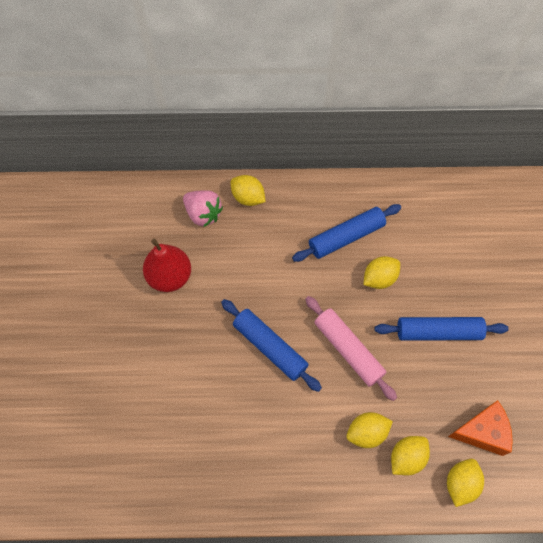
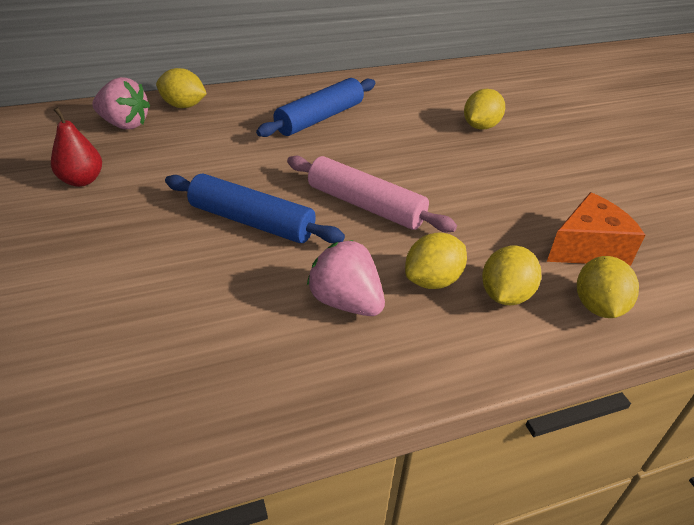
camera: 20 degrees left, 25 degrees down
(170, 276) = (82, 180): red pear -> red pear, size x0.67
(308, 436) = (346, 302): none -> pink strawberry
(379, 278) = (376, 142): yellow lemon -> yellow lemon (480, 126)
(438, 332) = (473, 172): blue rolling pin -> none

